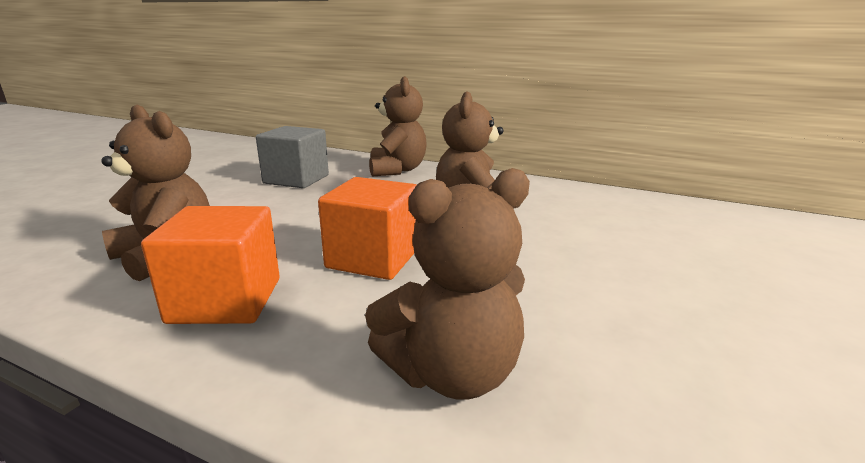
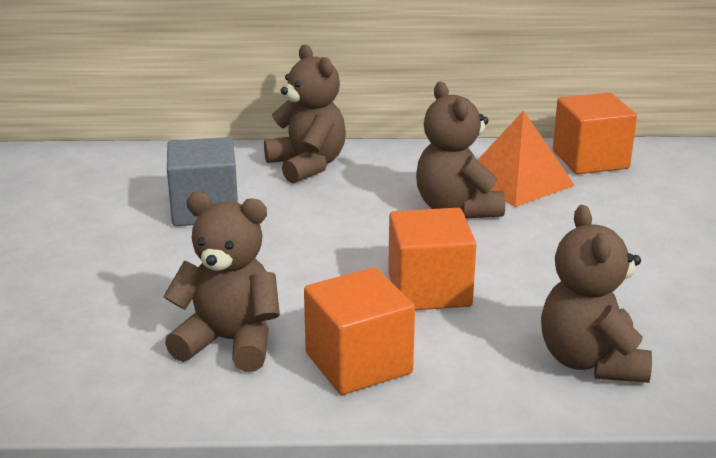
camera: 25 degrees left, 5 degrees up
(451, 373) = (591, 361): brown teddy bear -> brown teddy bear turned 135 degrees clockwise
(544, 203) = (518, 181): none -> orange pyramid
(624, 201) = (590, 160): none -> orange cube

